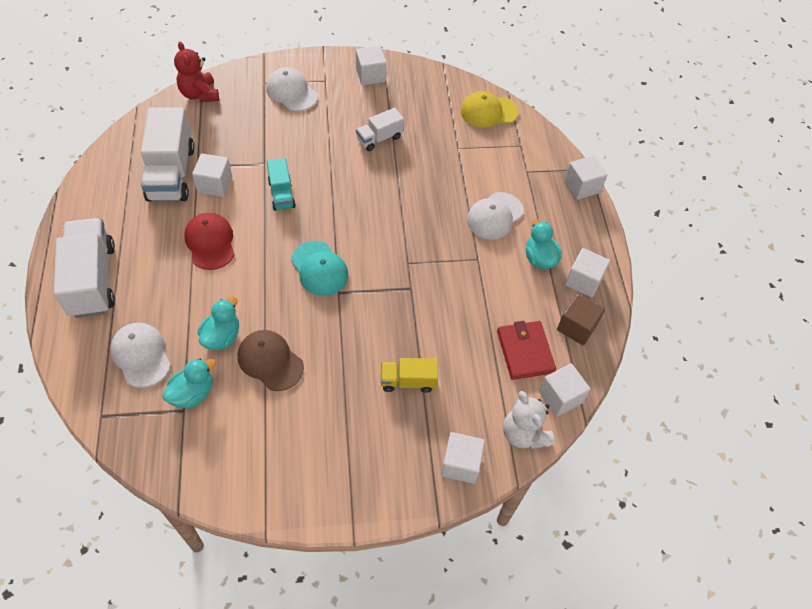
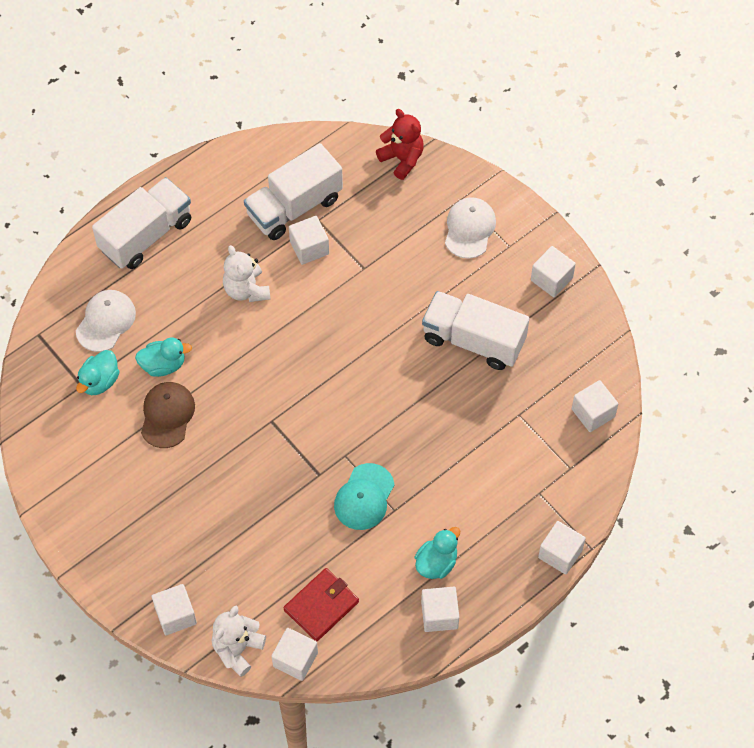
camera: 60 degrees right, 5 degrees up
(192, 393) = (99, 381): turquoise duck -> turquoise duck turned 105 degrees clockwise
(199, 94) = (402, 159): red teddy bear -> red teddy bear turned 105 degrees clockwise
(210, 242) = (246, 290): red cap -> white teddy bear
(281, 194) = (341, 306): turquoise truck -> none
(319, 269) = (284, 390): turquoise cap -> turquoise cap (364, 497)
(379, 138) = (473, 340): white truck -> white truck, size x1.86
(408, 381) = (223, 530): yellow truck -> none
(488, 111) = (593, 413): yellow cap -> white cube
(494, 216) = (457, 496): white cap -> none
(576, 327) = (380, 636): brown cube -> none

